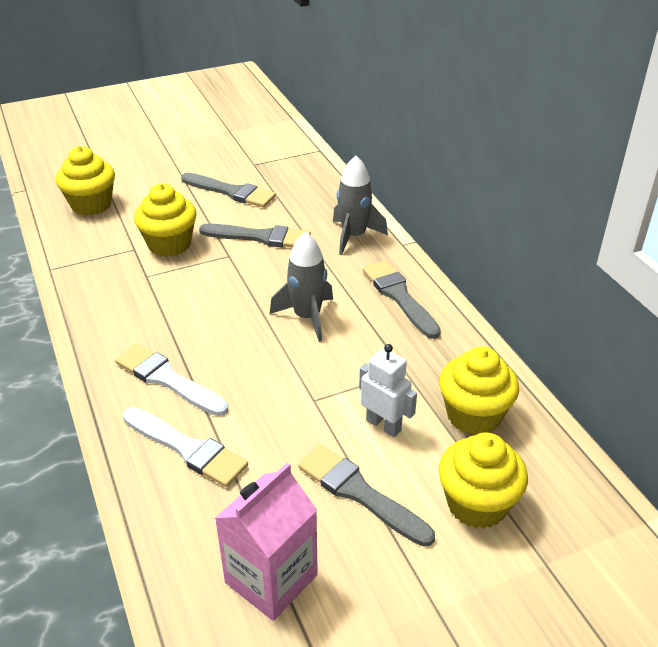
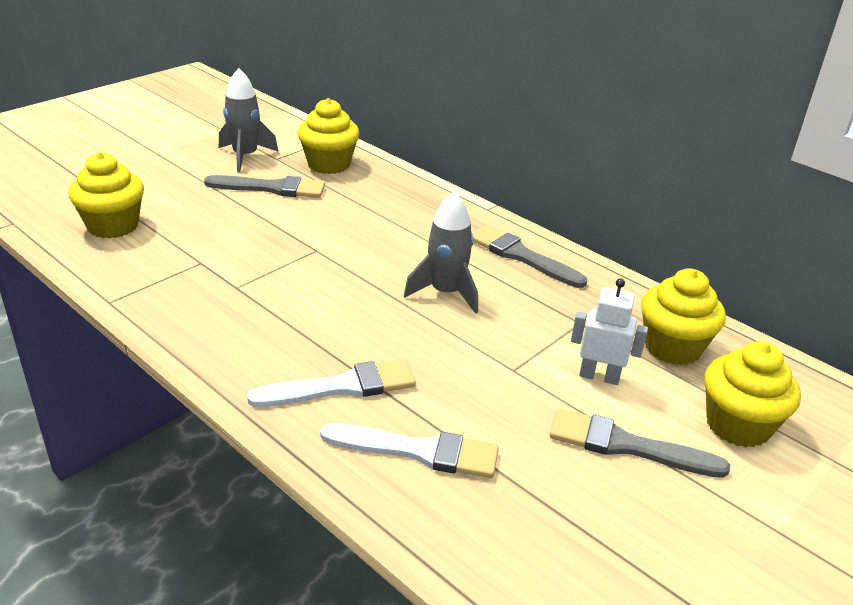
camera: 25 degrees left, 5 degrees down
(167, 379) = (342, 386): white brush -> white brush turned 150 degrees clockwise
(169, 244) = (240, 250): yellow cupcake -> yellow cupcake (329, 164)
(261, 237) = (338, 226): grey brush -> none
(271, 579) = (606, 555): pink carton -> none
(353, 236) = (434, 209): grey rocket -> grey rocket (245, 156)

